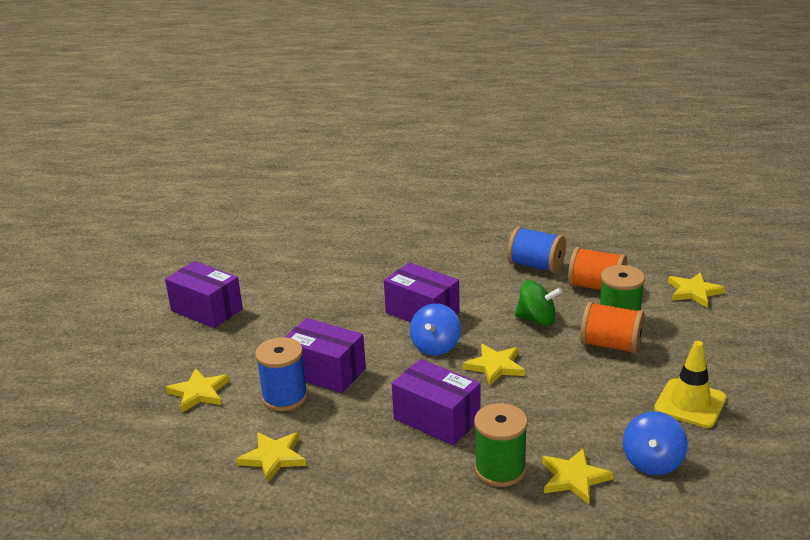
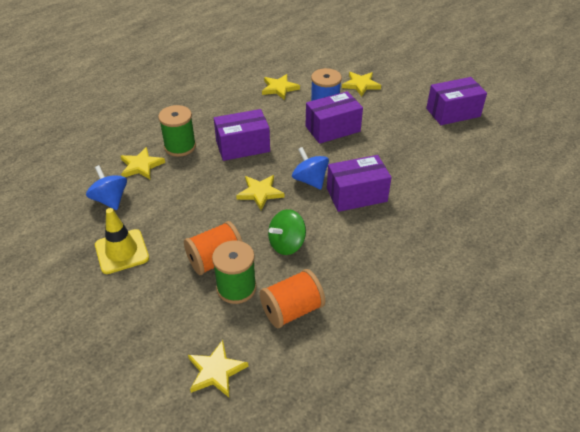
camera: 125 degrees right, 15 degrees up
(536, 266) = (362, 296): blue spool -> none

